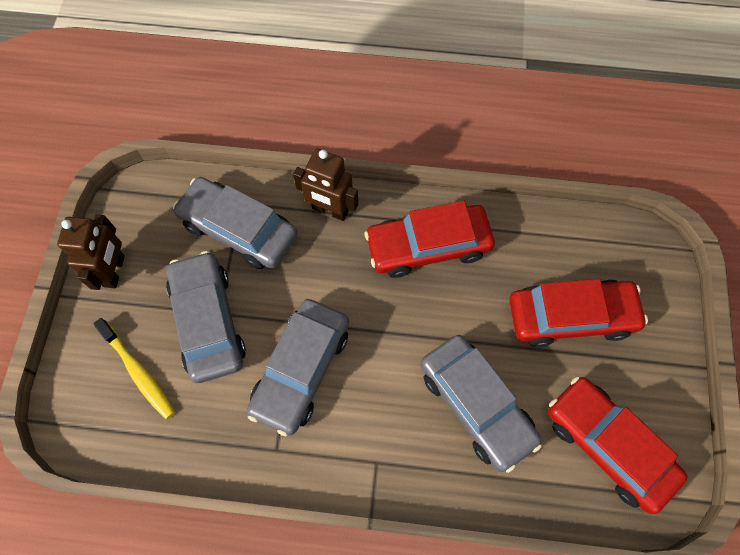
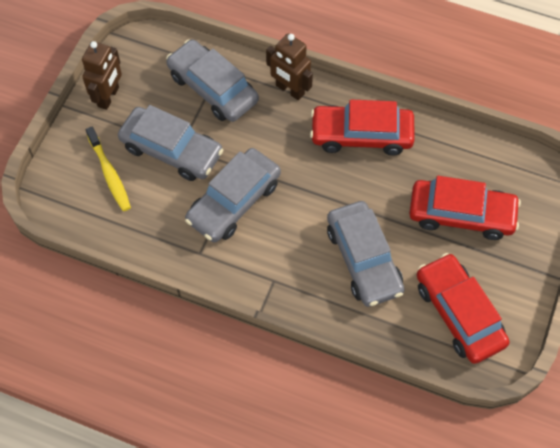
camera: 15 degrees right, 5 degrees down
(208, 321) = (171, 150): grey car -> grey car turned 120 degrees clockwise

